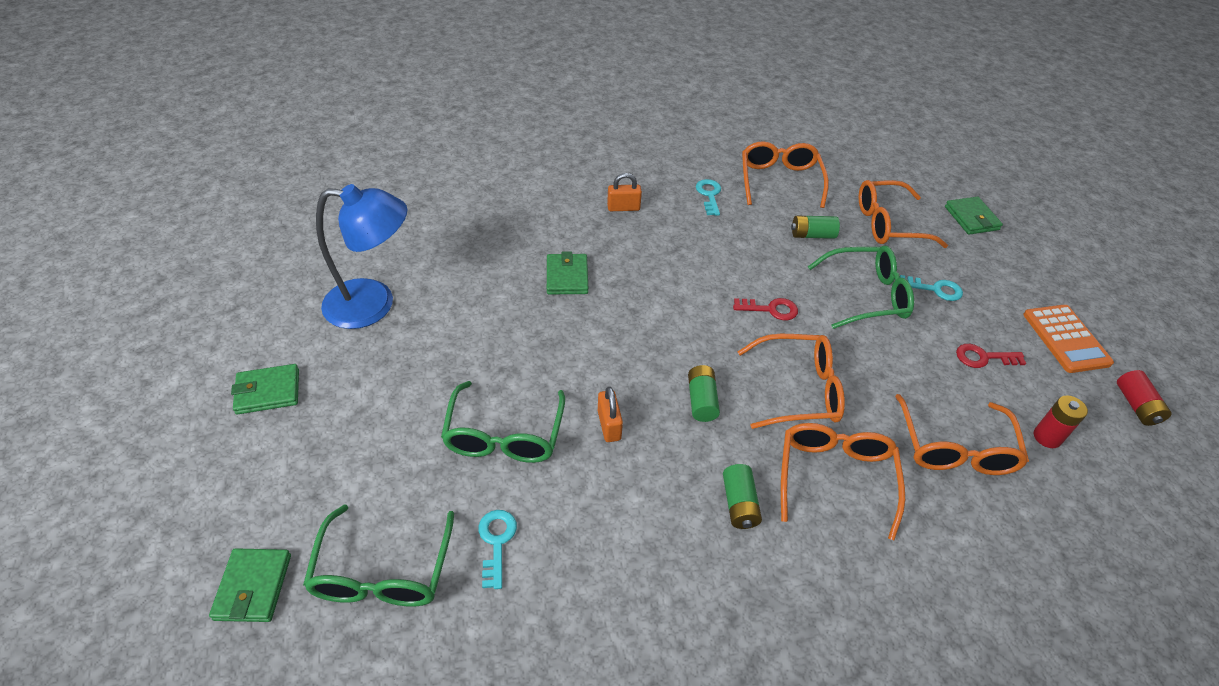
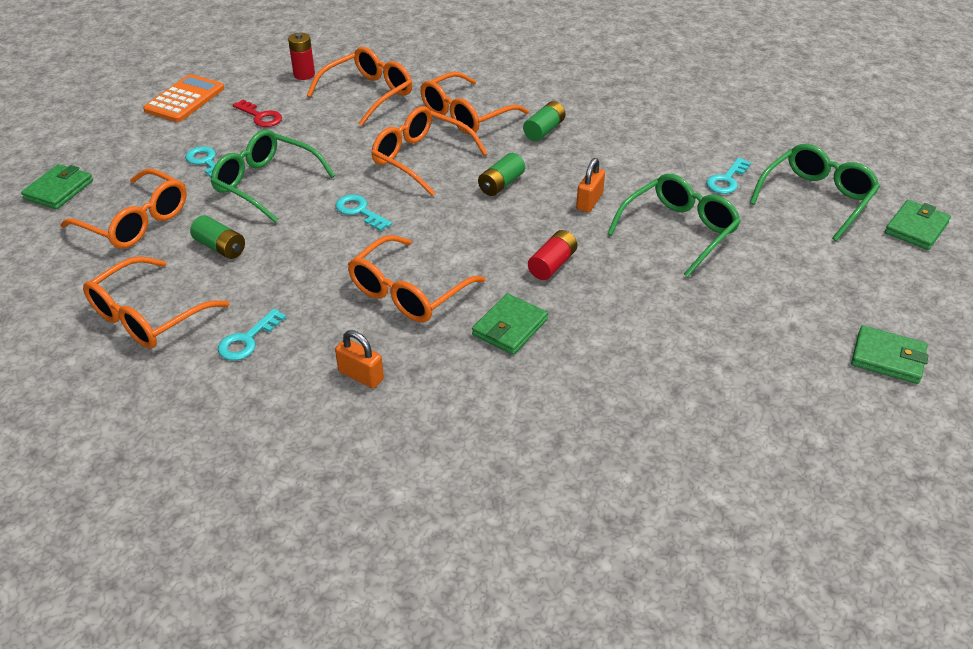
camera: 140 degrees left, 5 degrees down
(374, 304) = (743, 399): blue lamp -> none
(658, 267) = (408, 292): none -> orange glasses
(770, 309) = (359, 211): red key -> turquoise key
(1136, 405) = (221, 61): red battery -> red battery (552, 265)

